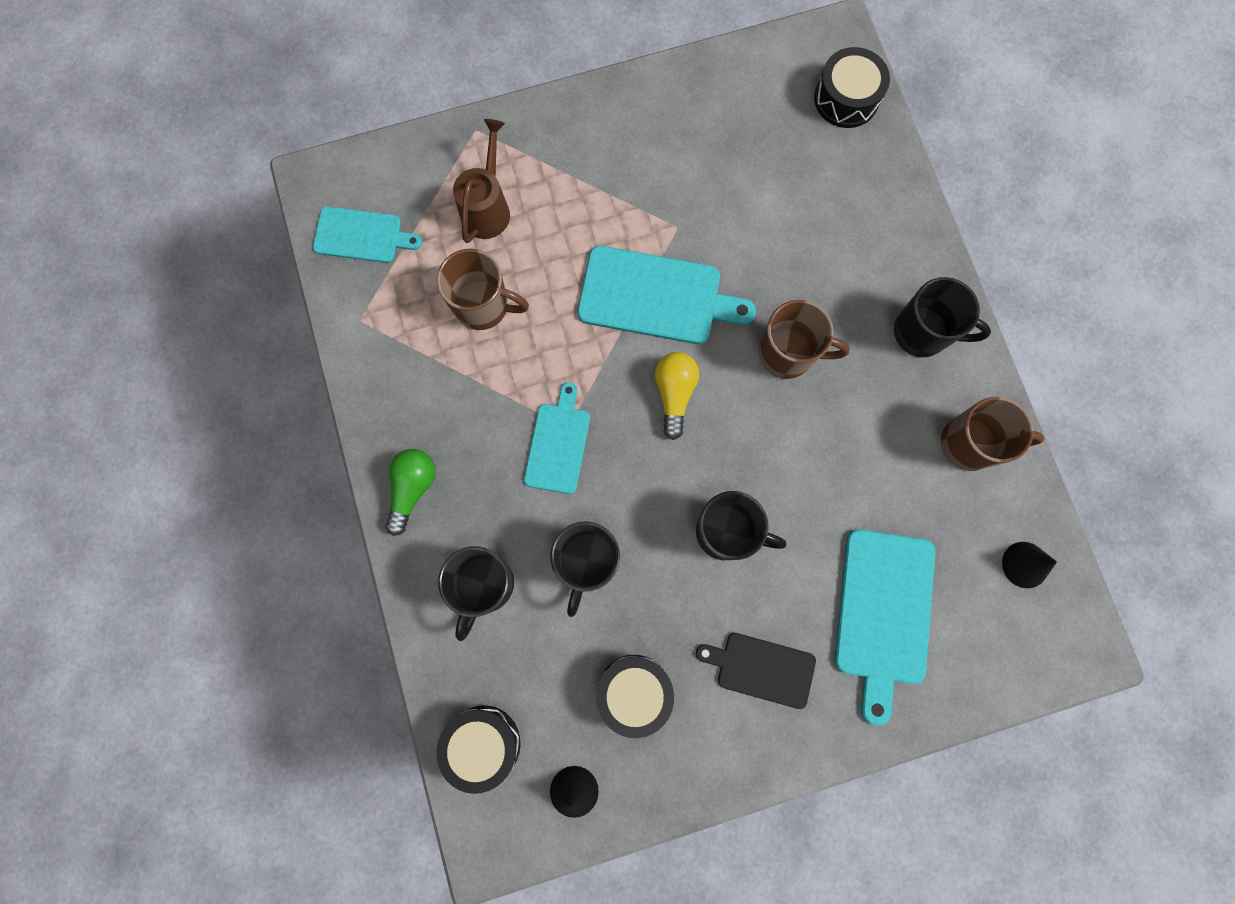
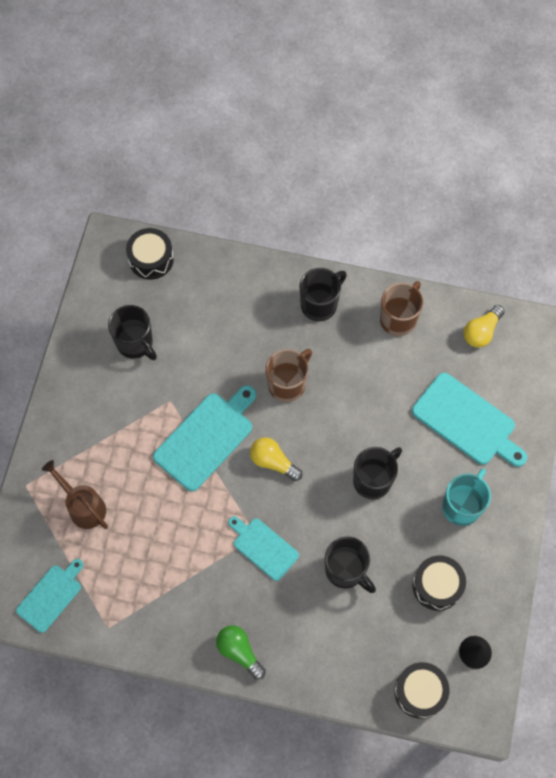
camera: 60 degrees left, 10 degrees down
(483, 306) = (147, 544): brown mug -> none
(484, 586) = (325, 639): black mug -> black mug (135, 343)
(761, 669) = (462, 506): black cutting board -> turquoise mug
(1025, 564) = (481, 332): black cone -> yellow light bulb

